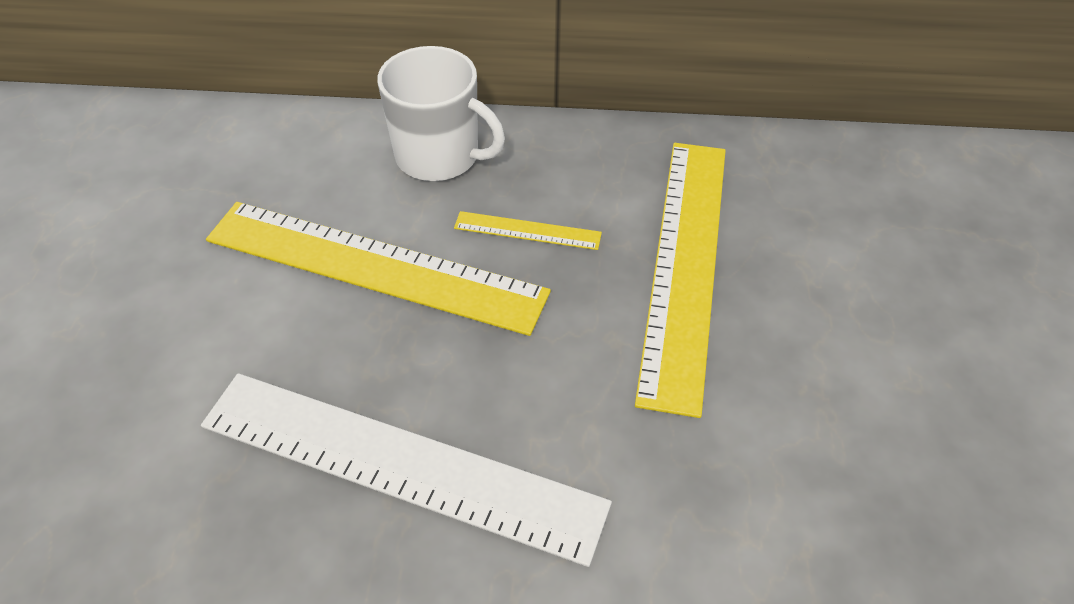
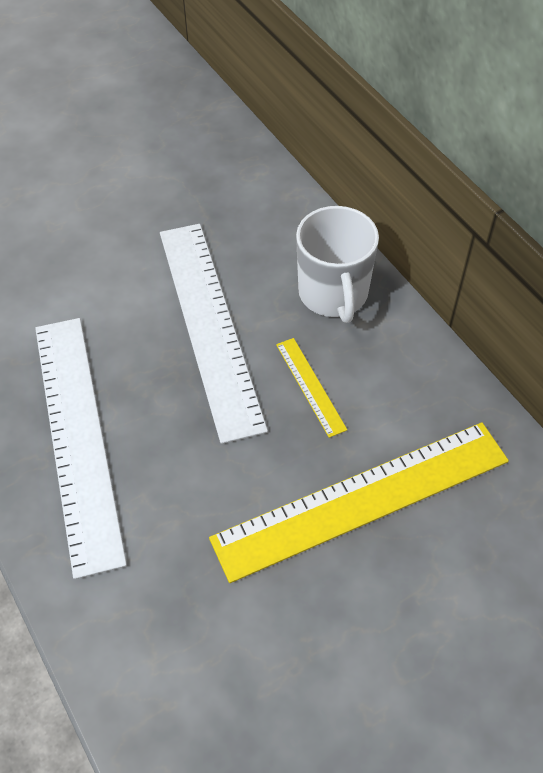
camera: 55 degrees right, 5 degrees up
(374, 265) = (210, 325): yellow ruler -> white ruler

